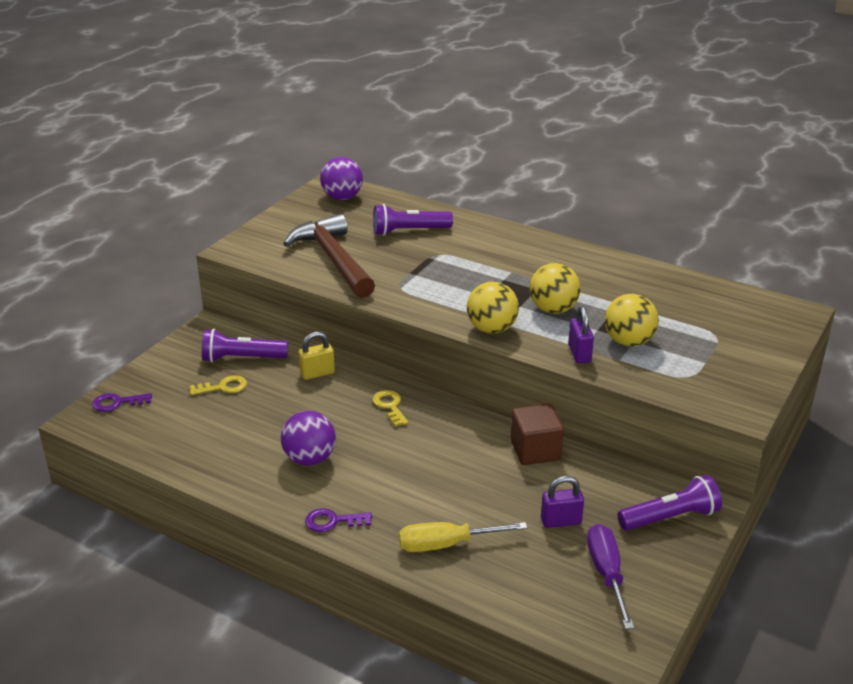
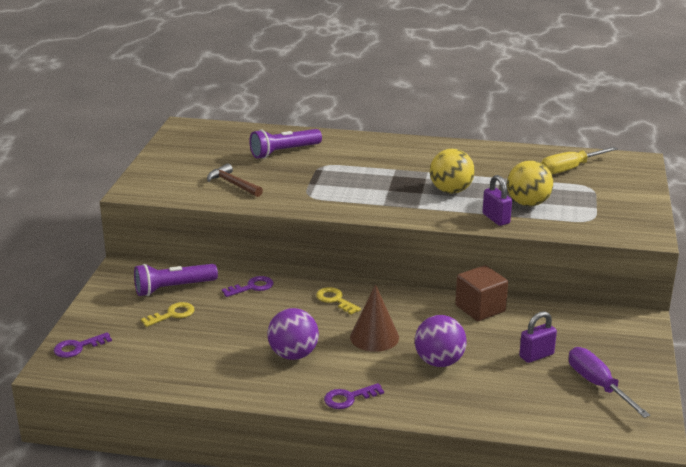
camera: 20 degrees left, 5 degrees down
(317, 373) = (252, 287): yellow padlock -> purple key
(333, 259) = (233, 184): brown hammer -> brown hammer, size x0.51
(342, 197) = (203, 135): purple ball -> purple ball (439, 362)
(402, 458) = (374, 337): none -> brown cone
(445, 545) = (456, 394): yellow screwdriver -> yellow screwdriver (569, 169)
(491, 329) = (411, 213): yellow ball -> none
(670, 517) = (617, 334): purple flashlight -> none

